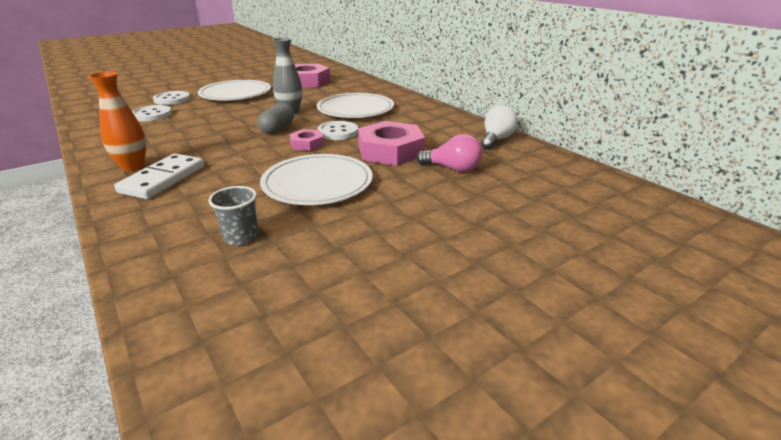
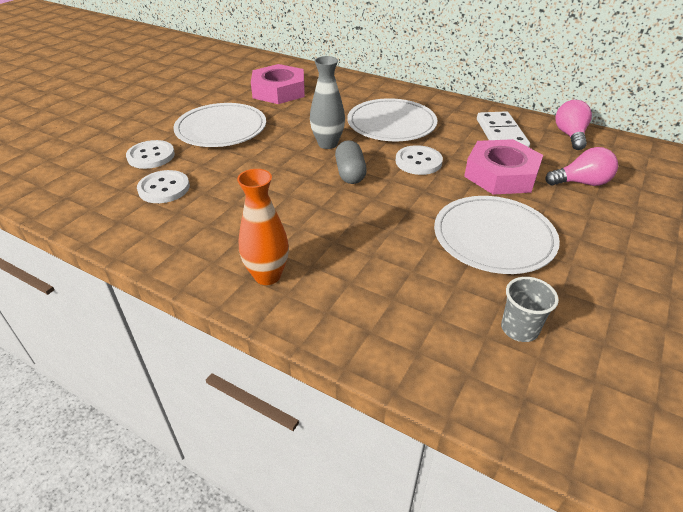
camera: 25 degrees left, 10 degrees up
(163, 179) = (331, 283): white domino -> white domino (501, 134)
(307, 144) = (411, 187): pink nut -> none
(496, 140) = (570, 135): white light bulb -> pink light bulb

